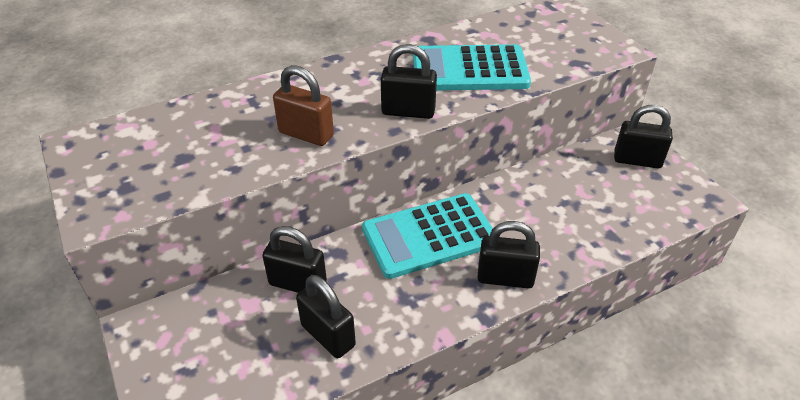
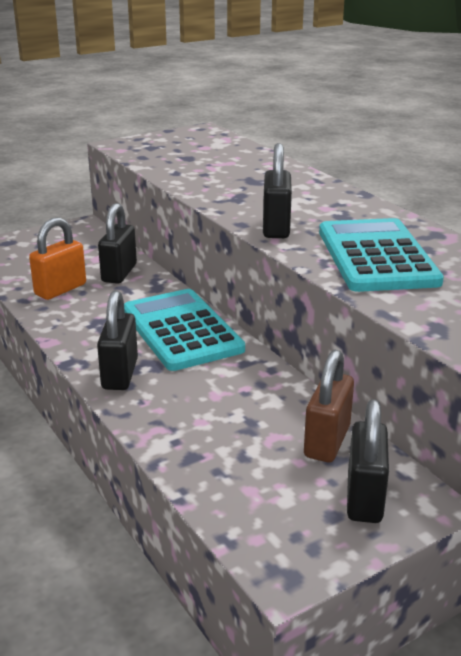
camera: 85 degrees right, 15 degrees down
(306, 134) = (226, 191): brown padlock -> brown padlock (327, 441)
(328, 335) = (60, 289): black padlock -> orange padlock

